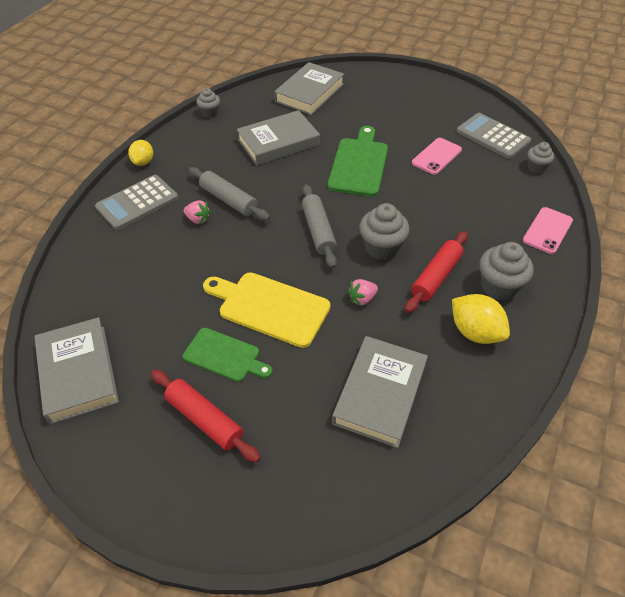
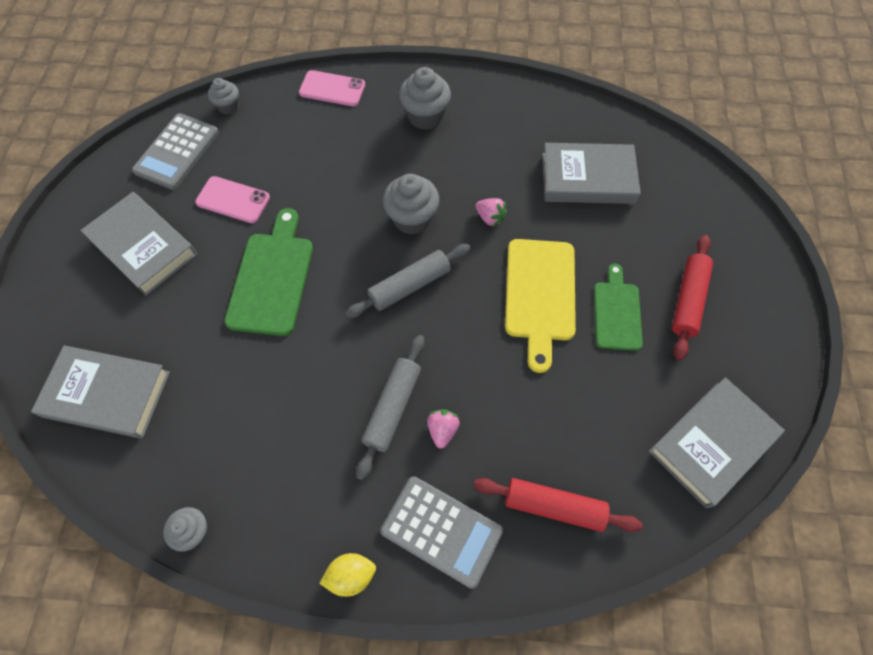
camera: 110 degrees left, 15 degrees up
(278, 142) = (249, 392): grey book -> grey book (143, 247)
(359, 164) = (272, 278): green cutting board -> green cutting board turned 105 degrees clockwise
(435, 276) = (433, 165): red rolling pin -> red rolling pin (553, 506)
(475, 332) = (488, 125): yellow lemon -> none

